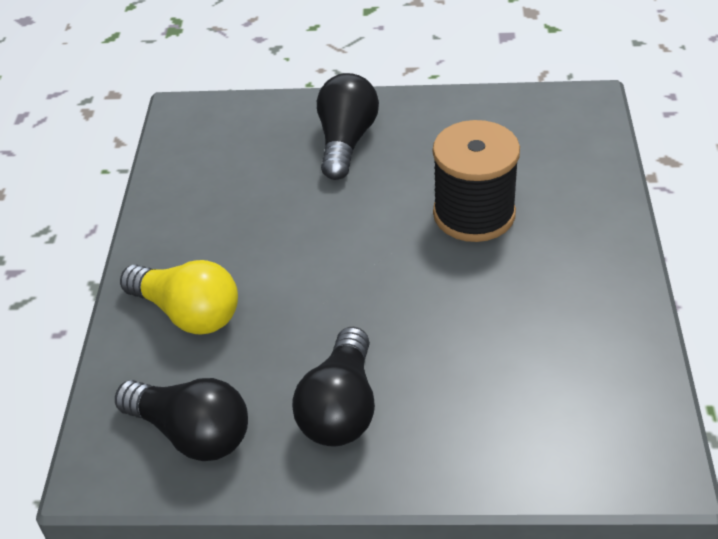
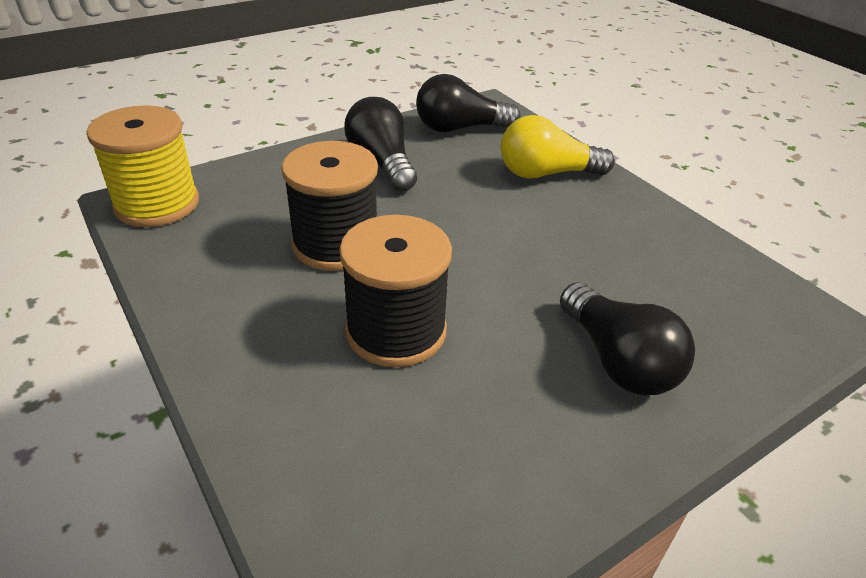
camera: 140 degrees right, 5 degrees down
(468, 311) = (336, 244): none -> black spool
(629, 447) = (157, 204): none -> yellow spool

